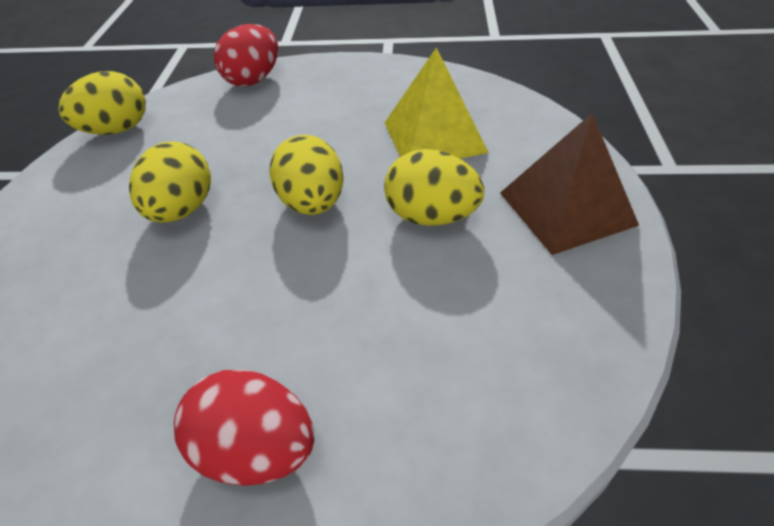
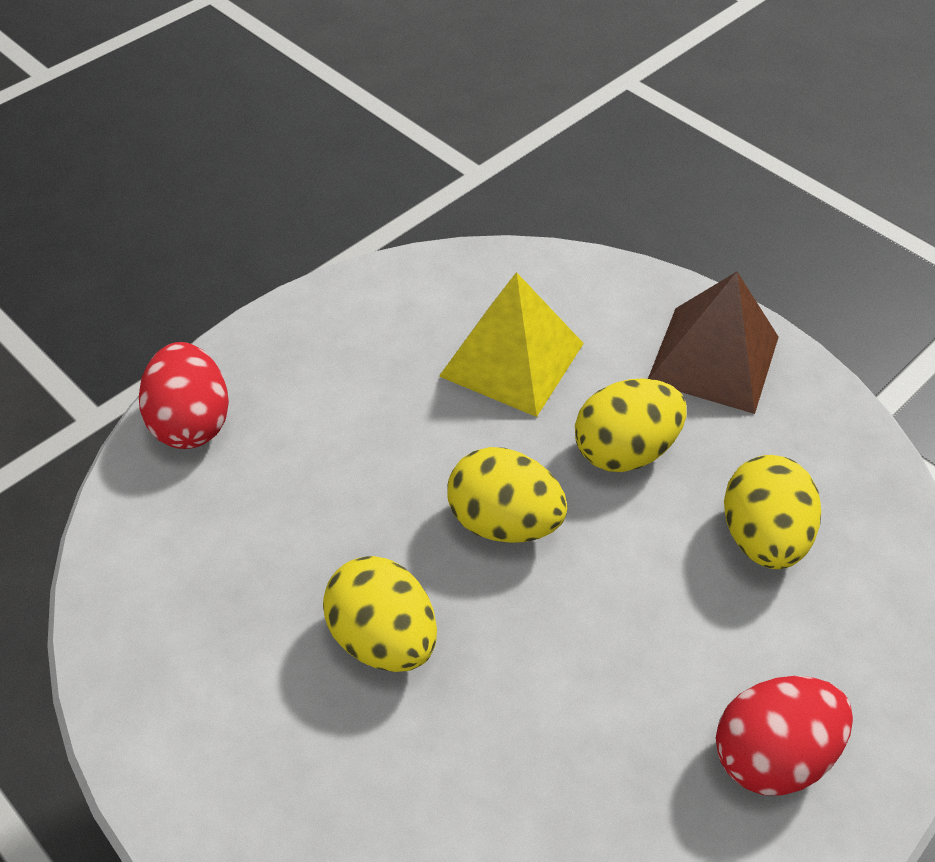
camera: 50 degrees left, 5 degrees up
(117, 130) = (121, 618): yellow egg -> yellow egg (762, 536)

